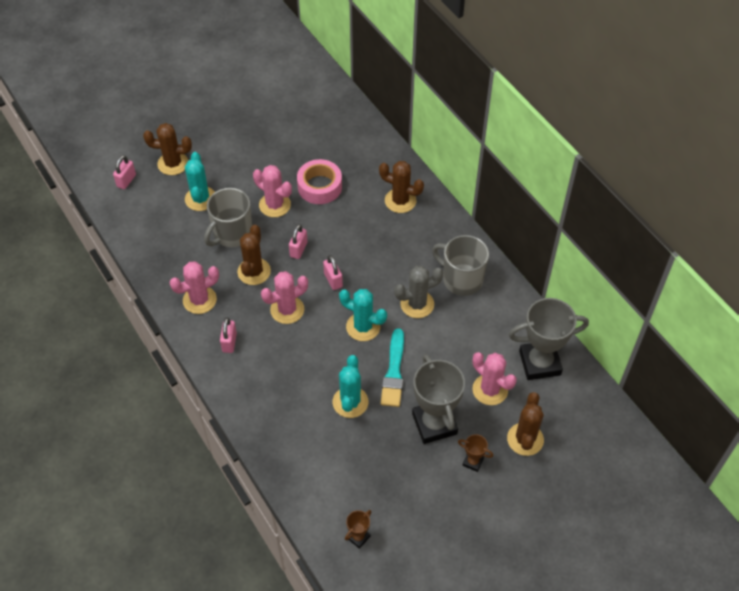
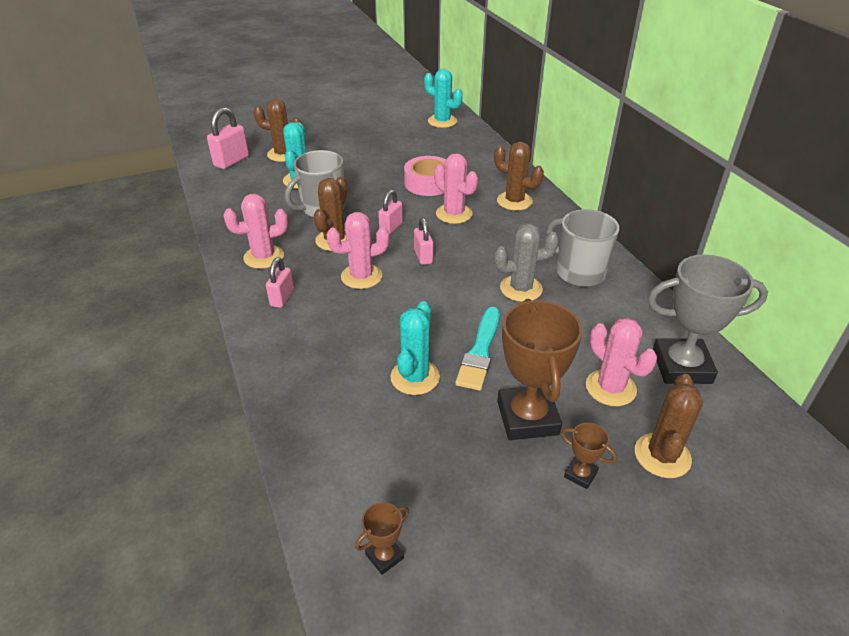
camera: 10 degrees right, 15 degrees down
(126, 181) = (231, 161): pink padlock -> pink padlock, size x1.52
(275, 205) = (376, 192): pink cactus -> pink cactus (454, 214)
(363, 327) = (449, 302): turquoise cactus -> turquoise cactus (442, 121)
(434, 424) = (527, 418): grey trophy -> brown trophy

